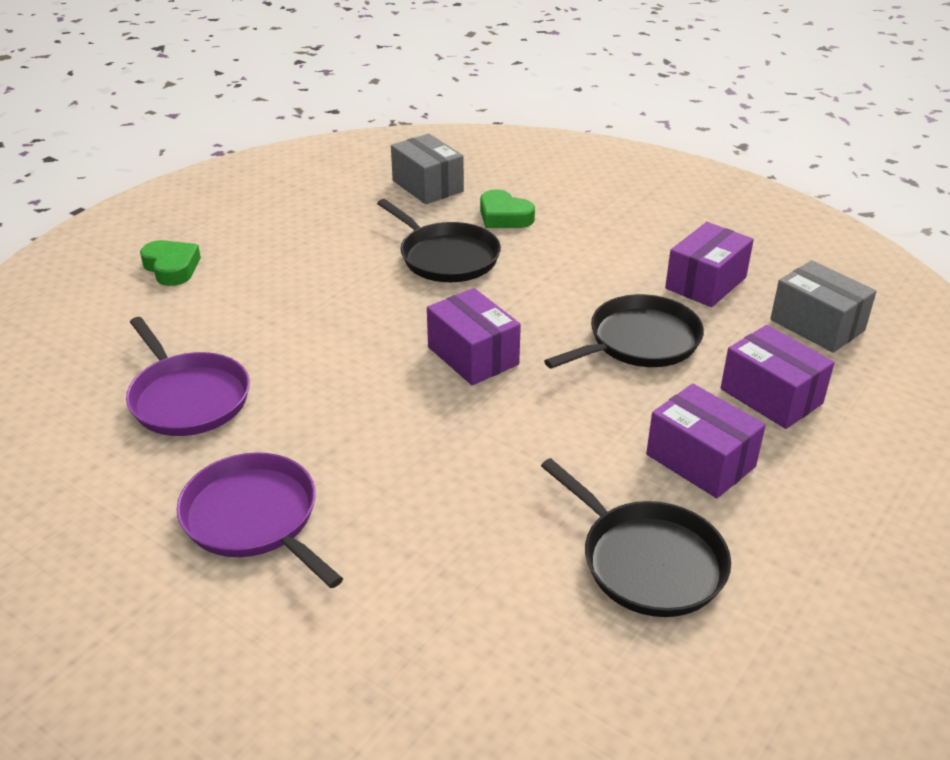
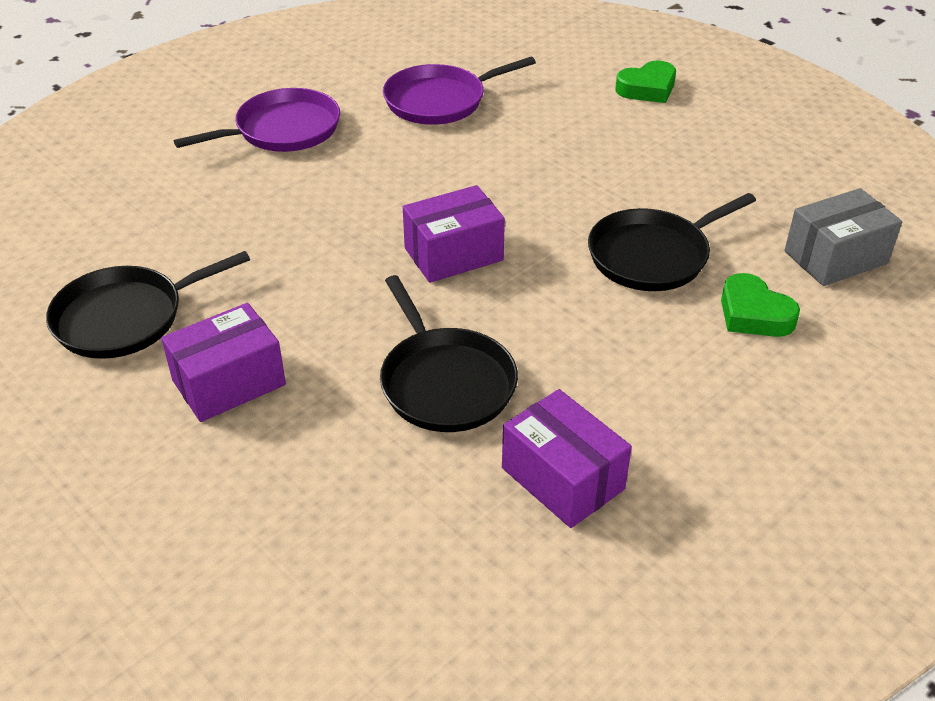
camera: 100 degrees right, 5 degrees up
(504, 216) = (754, 314): green heart -> green heart turned 90 degrees counterclockwise
(771, 396) = (305, 472): purple box -> none
(817, 325) = (434, 572): grey box -> none

